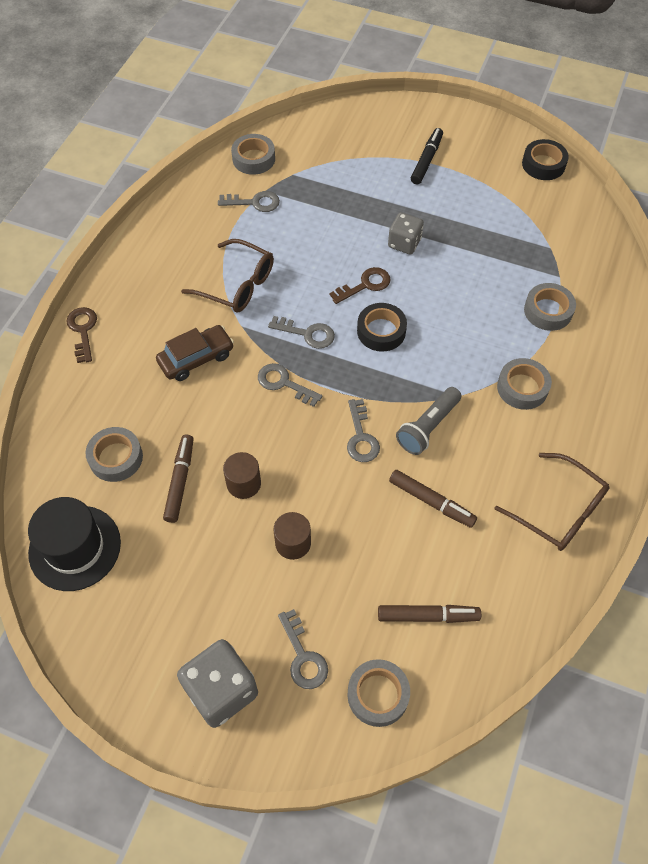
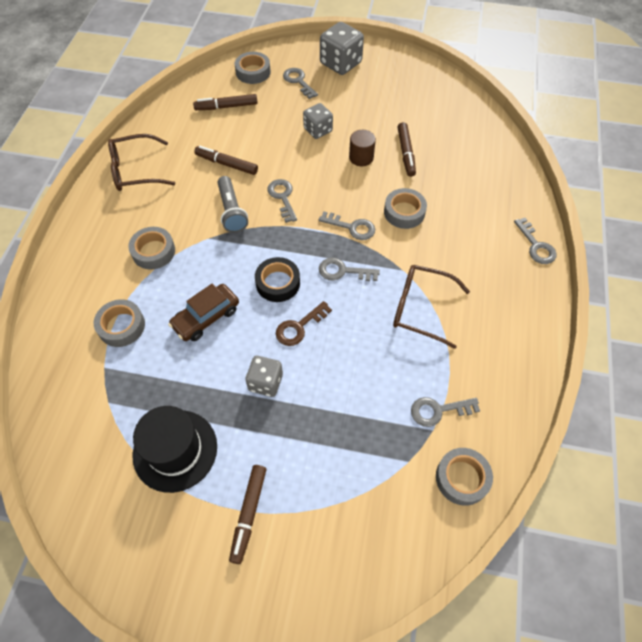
camera: 170 degrees right, 0 degrees up
(75, 547) = (456, 110): black hat -> black hat (175, 450)
(83, 331) = (536, 245): brown key -> grey key
(116, 458) = (457, 160): grey tape -> grey tape (404, 212)
(196, 358) = (430, 236): brown car -> brown car (206, 317)
(293, 543) = (318, 130): brown cylinder -> grey dice
(426, 160) = (249, 514): black marker -> brown marker
(428, 427) = (231, 211): grey flashlight -> grey flashlight turned 135 degrees clockwise
(543, 164) = (98, 533): black tape -> none
(559, 510) = (135, 171): brown glasses -> brown glasses turned 45 degrees counterclockwise

